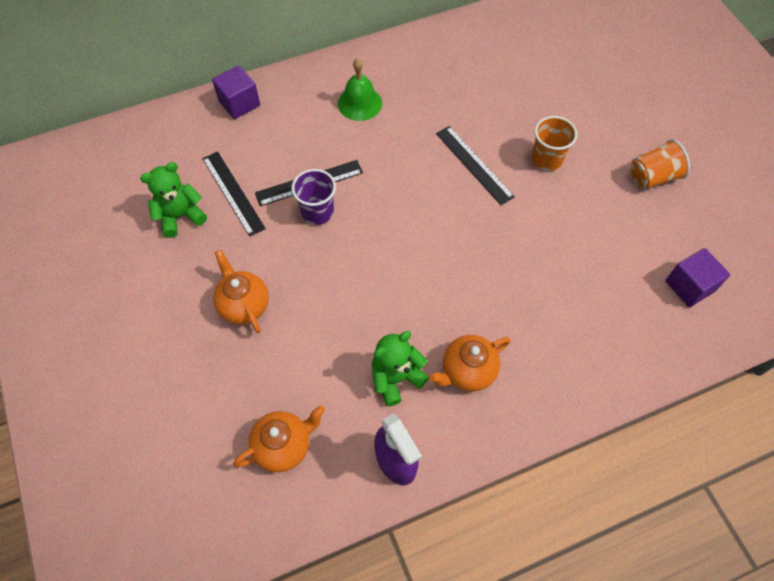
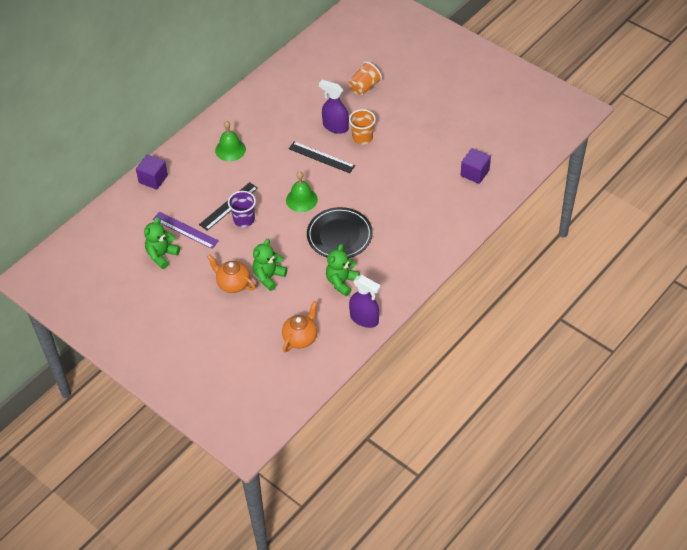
camera: 25 degrees left, 10 degrees down
(233, 193) = (185, 230): black ruler -> purple ruler
(298, 317) = (269, 277): none -> green teddy bear
(412, 216) = (301, 199): none -> green bell
(434, 297) = (339, 235): none -> black plate
(467, 371) = (378, 263): orange teapot -> none
(517, 128) = (335, 126): none -> purple spray bottle
(652, 177) = (428, 124): orange cup -> orange cup (364, 87)

